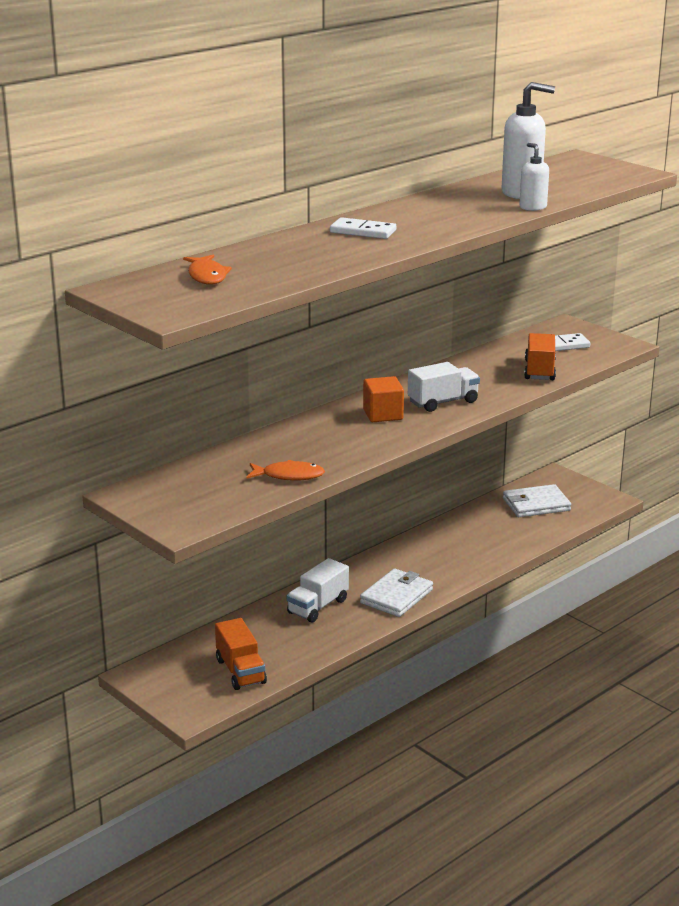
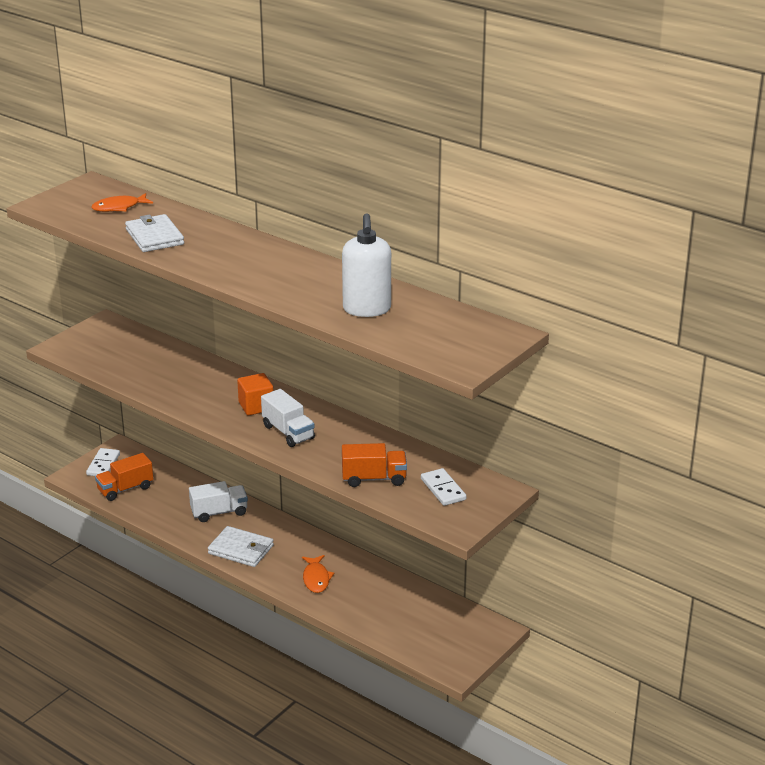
camera: 80 degrees right, 5 degrees up
(289, 476) = (138, 377): orange fish -> orange fish (316, 578)
(318, 606) = (219, 512): white truck -> white truck turned 135 degrees clockwise
(363, 231) = (233, 250): white domino -> white domino (103, 464)
(532, 207) = (322, 315): white soap dispenser -> none
(536, 504) = (428, 619): white wallet -> white wallet (154, 237)

